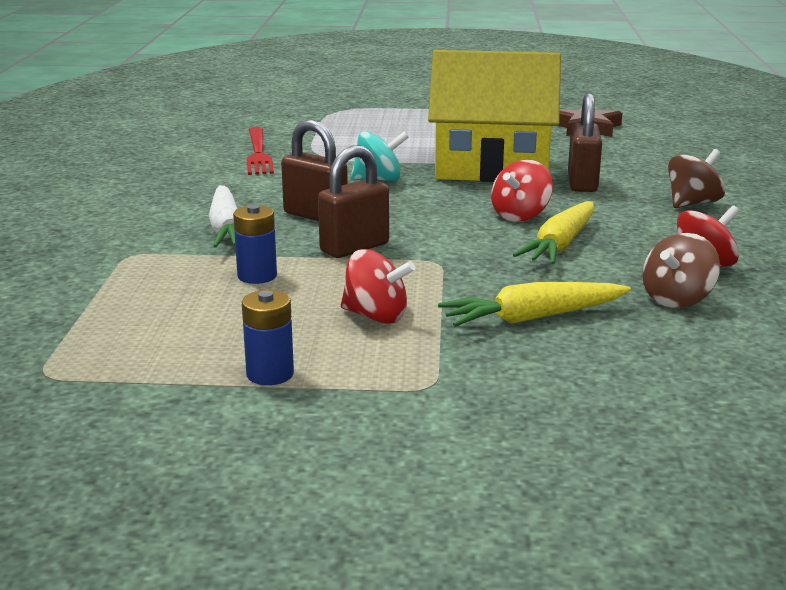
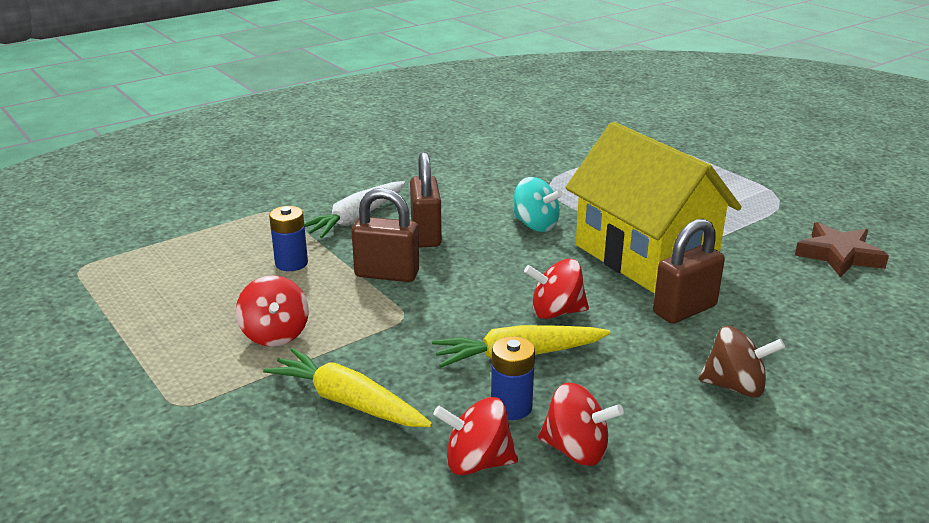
camera: 50 degrees right, 5 degrees up
(258, 153) = (511, 164): red fork -> none
(270, 374) = (143, 336): blue battery -> blue battery (511, 407)
(677, 299) = (477, 462): brown spinning top -> red spinning top

